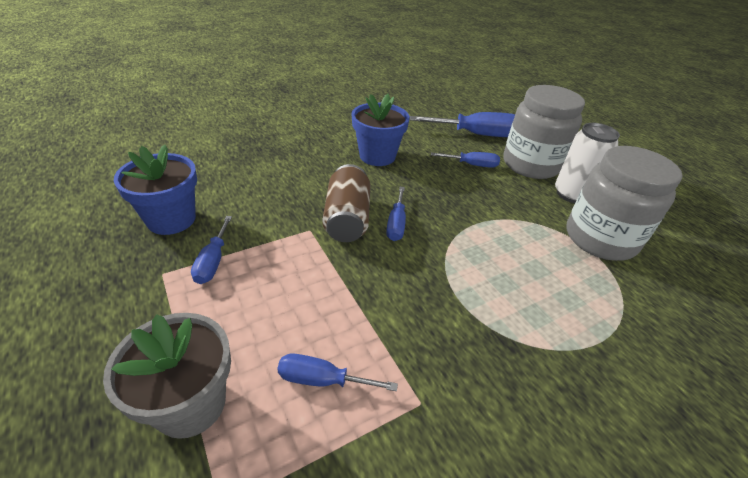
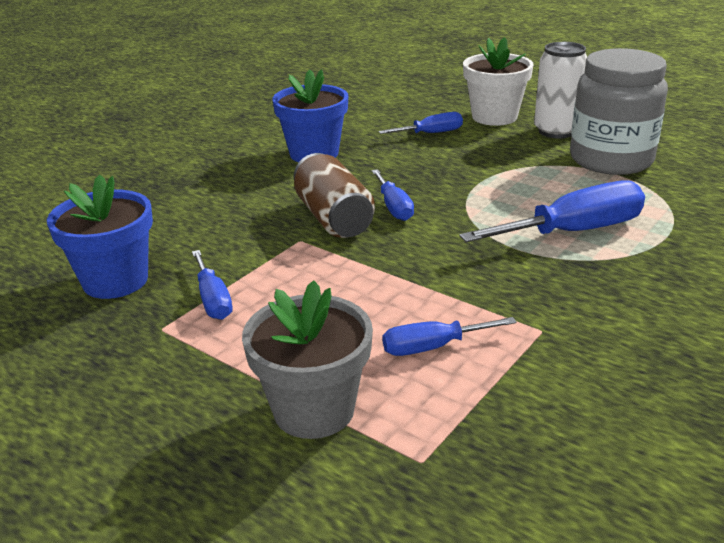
camera: 20 degrees left, 10 degrees down
(477, 135) = (412, 104): blue screwdriver -> blue screwdriver (573, 231)
(530, 165) = (494, 117): grey jar -> white flower pot

